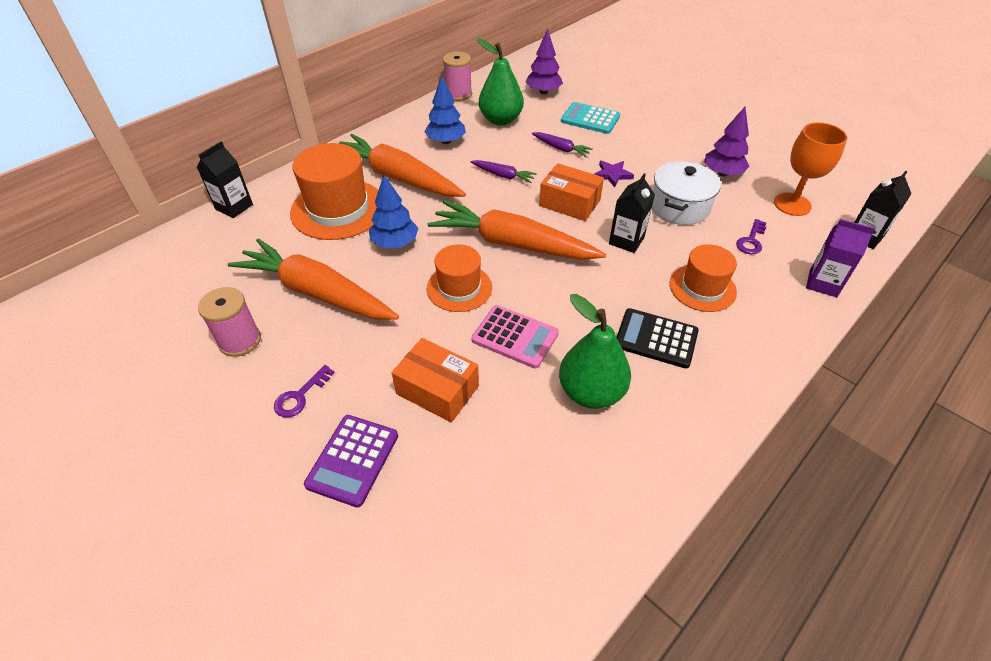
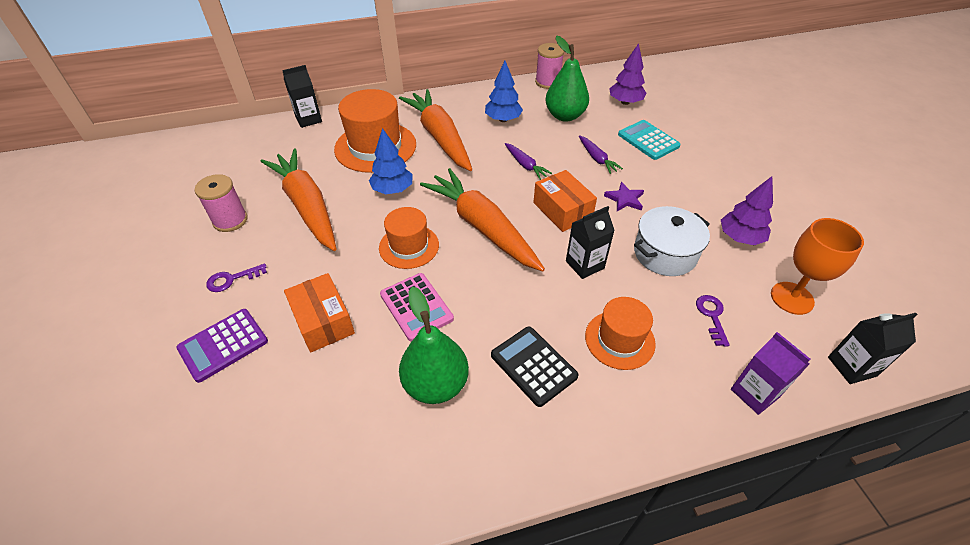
camera: 30 degrees right, 0 degrees up
(751, 240) = (712, 316): purple key -> purple key turned 120 degrees clockwise

